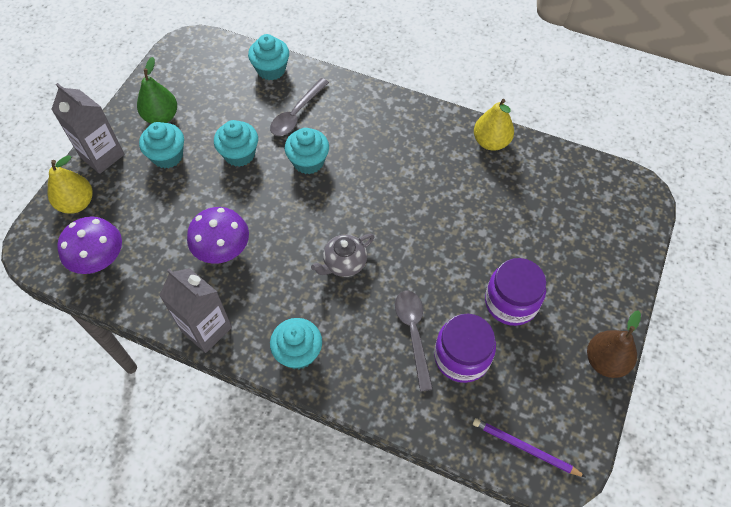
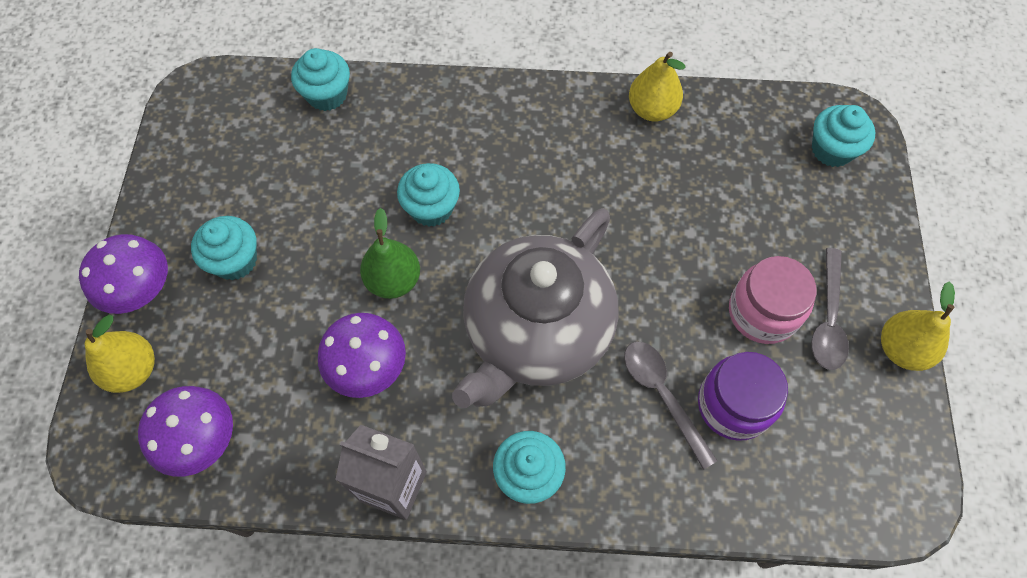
camera: 20 degrees left, 5 degrees up
(102, 156) = (140, 289): grey carton -> purple mushroom
(161, 117) = (202, 207): green pear -> green pear (393, 280)
(239, 154) = (334, 227): turquoise cupcake -> turquoise cupcake (832, 150)
(296, 114) = (387, 146): grey spoon -> grey spoon (828, 319)
(344, 263) = (536, 332): grey teapot -> grey teapot, size x2.46
(511, 302) = (762, 312): purple jar -> pink jar
(525, 448) = (856, 495): purple pencil -> none
(605, 361) = (901, 349): brown pear -> yellow pear

